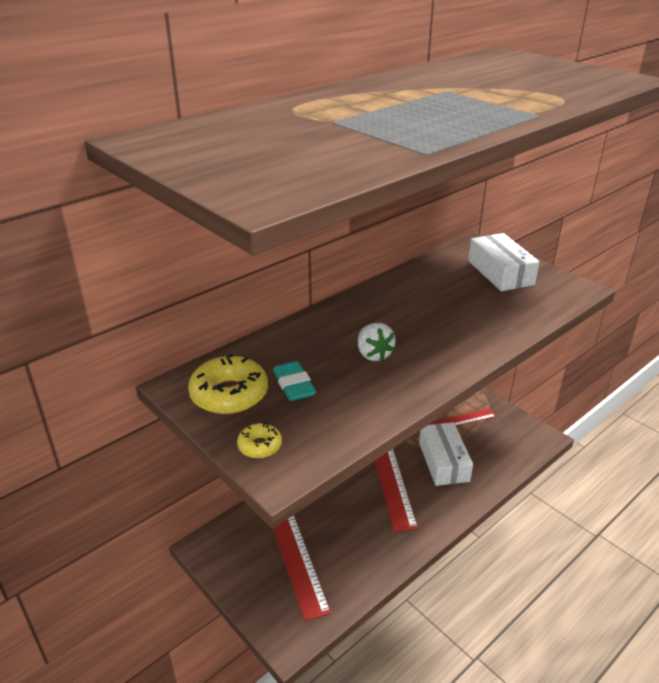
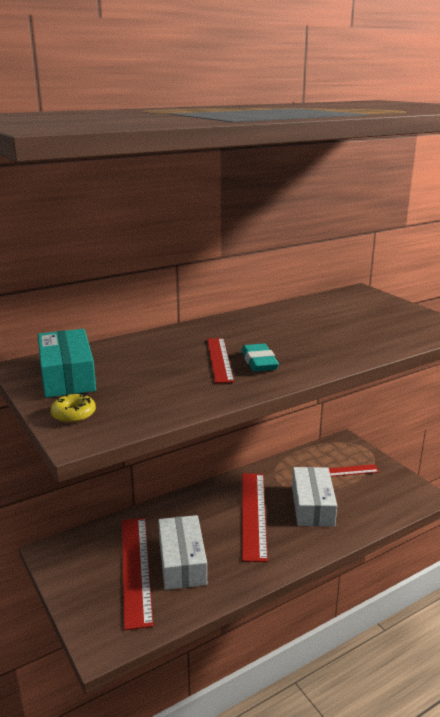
camera: 10 degrees right, 10 degrees down
(229, 394) = (67, 376): yellow donut -> turquoise box
(294, 385) = (131, 374): turquoise eraser -> turquoise eraser (259, 362)
(373, 354) = (219, 359): white strawberry -> red ruler
(500, 273) = (375, 311): white box -> white box (182, 562)

